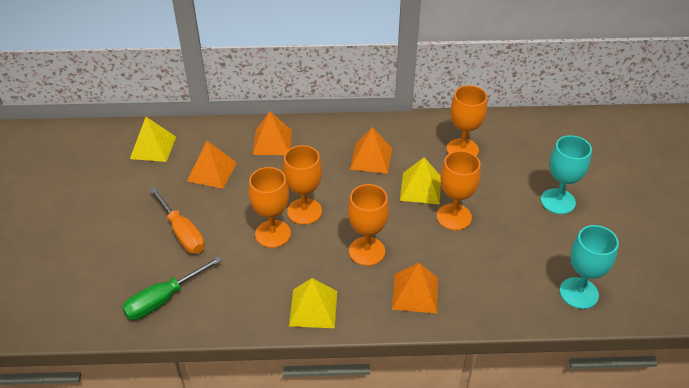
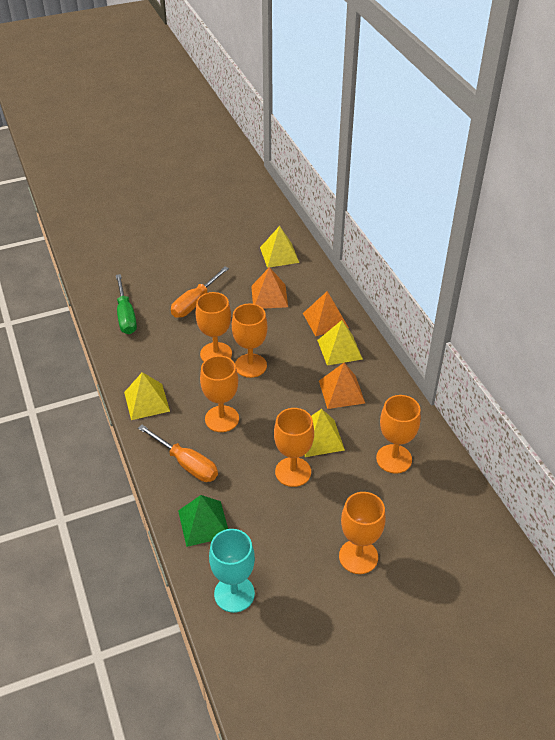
camera: 70 degrees right, 0 degrees up
(163, 299) = (126, 316): green screwdriver -> green screwdriver turned 135 degrees counterclockwise
(316, 144) = (339, 349): none -> yellow pyramid
(415, 293) = (186, 464): orange pyramid -> orange screwdriver
(494, 297) = (203, 523): none -> green pyramid
(558, 201) = (358, 556): turquoise goblet -> orange goblet

